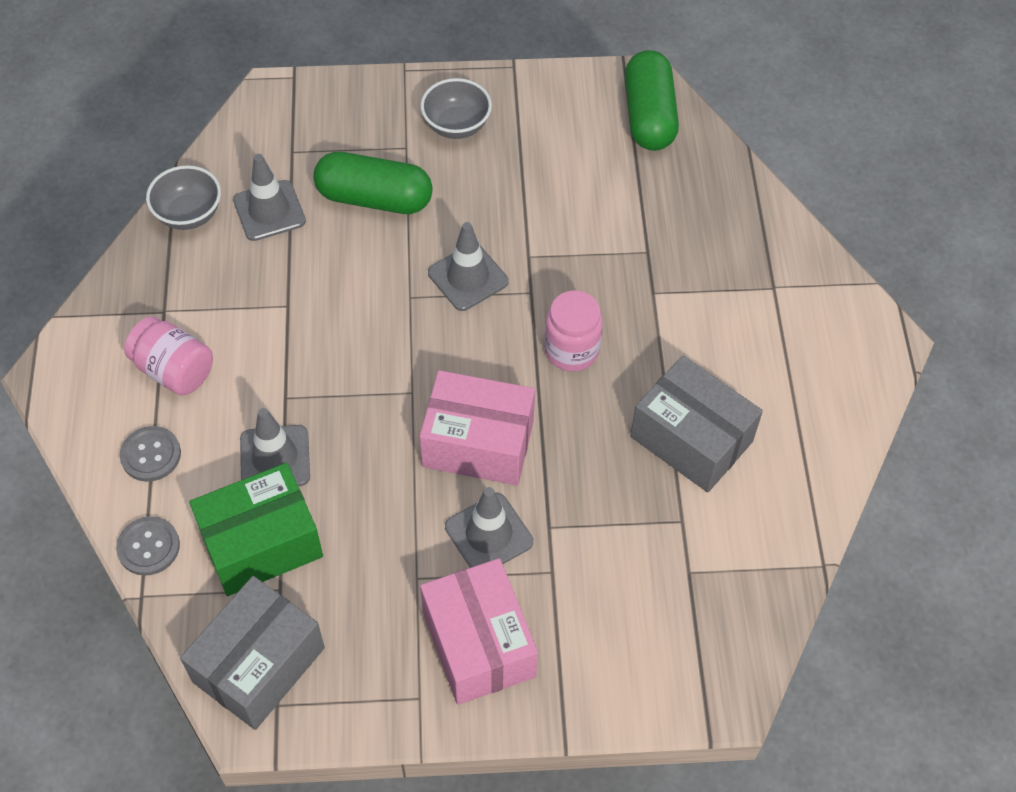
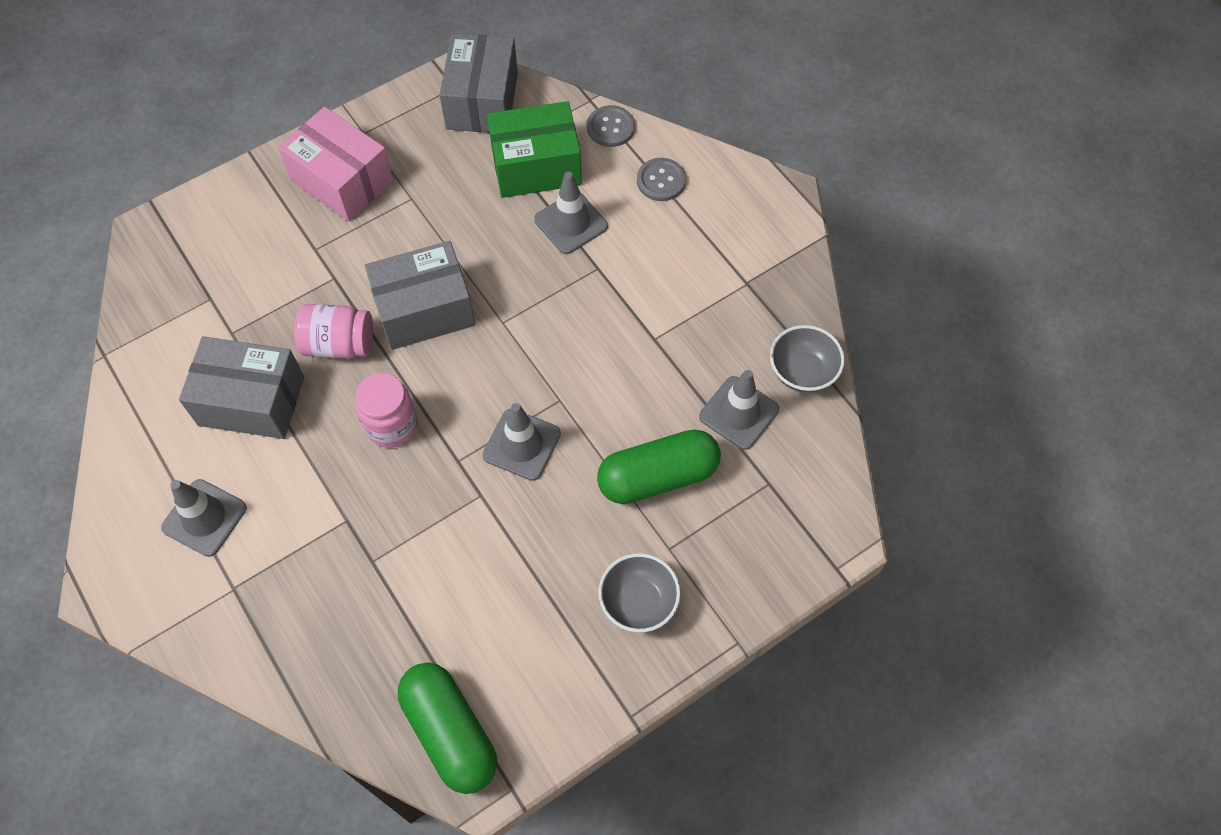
camera: 150 degrees right, 5 degrees up
(174, 370) = (698, 244): pink jar -> pink jar (339, 344)
(261, 543) = (536, 166): green box -> green box turned 45 degrees clockwise
(478, 443) = (424, 310): pink box -> grey box
(489, 534) = (376, 250): grey traffic cone -> grey traffic cone (204, 518)

